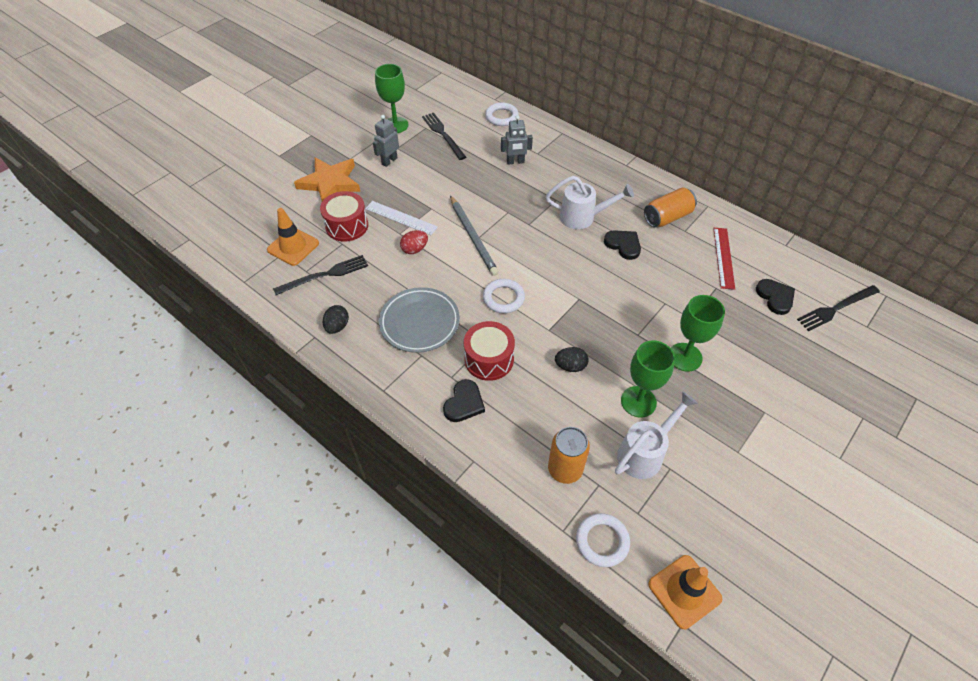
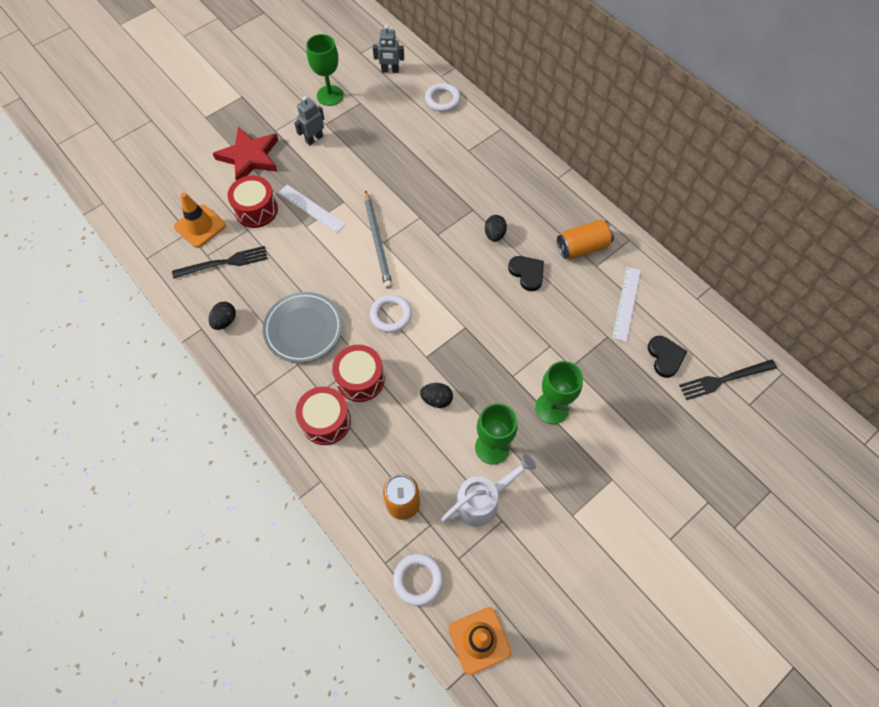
camera: 10 degrees right, 10 degrees up
(330, 183) = (249, 157): orange star -> red star
(415, 249) = (317, 247): red egg -> none
(443, 134) = (376, 114): black fork -> none
(464, 403) = (326, 421): black heart -> red drum
(515, 162) = (443, 158): grey robot -> grey robot (390, 70)
(582, 217) = (494, 234): white watering can -> black egg
(723, 257) = (626, 303): red ruler -> white ruler

